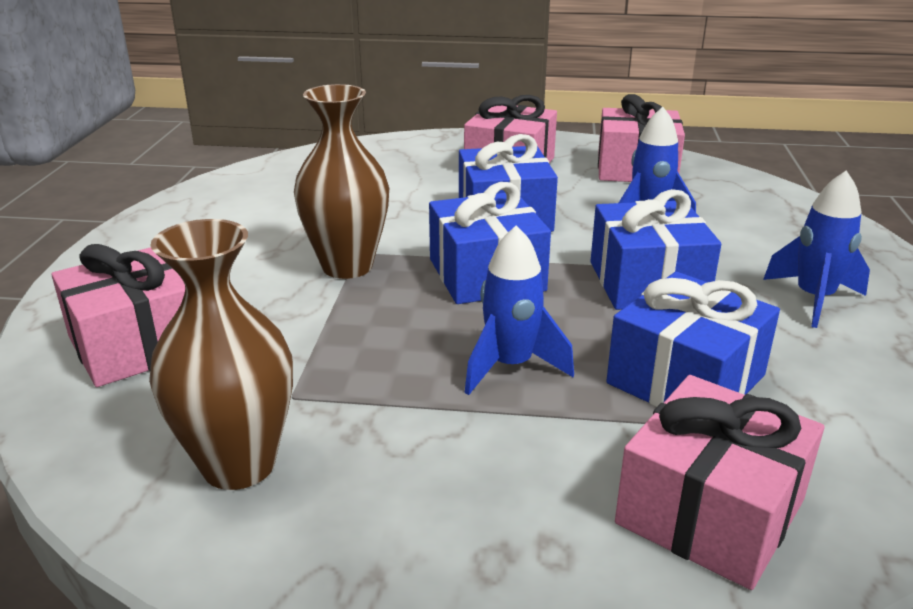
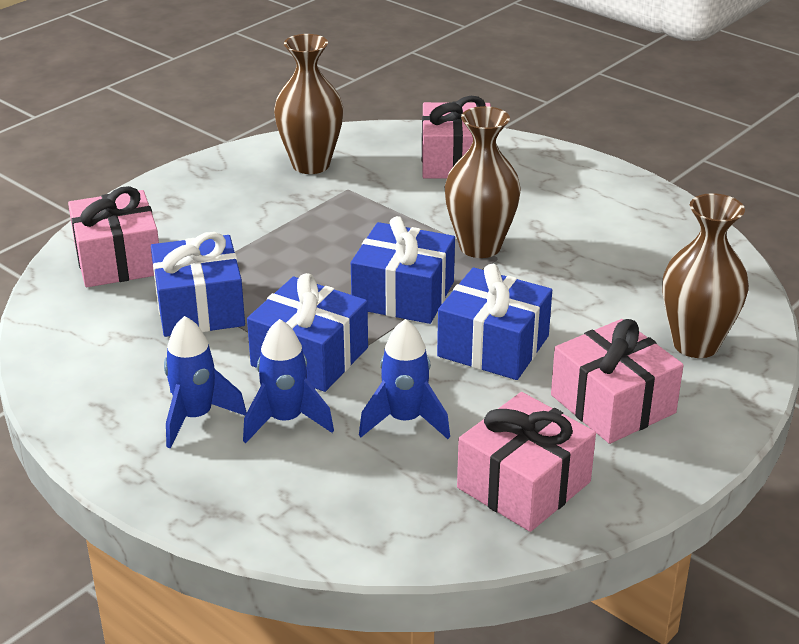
camera: 125 degrees right, 5 degrees up
(398, 158) = (695, 344): none -> brown vase
(510, 366) = (288, 258): blue rocket -> blue rocket (285, 420)

